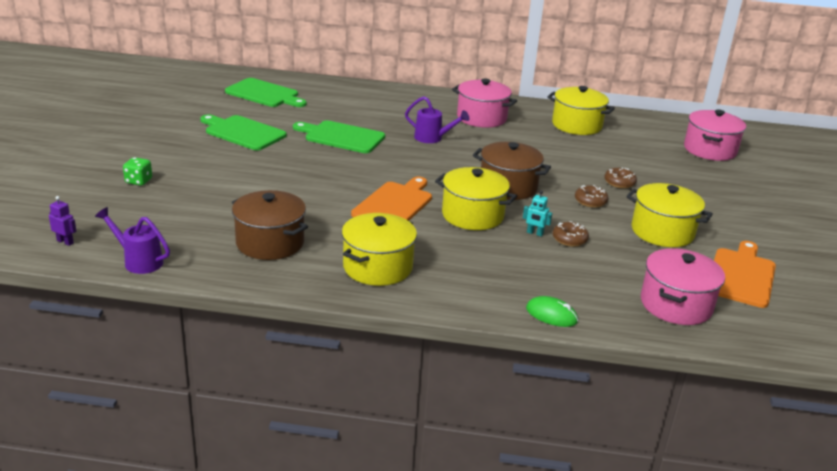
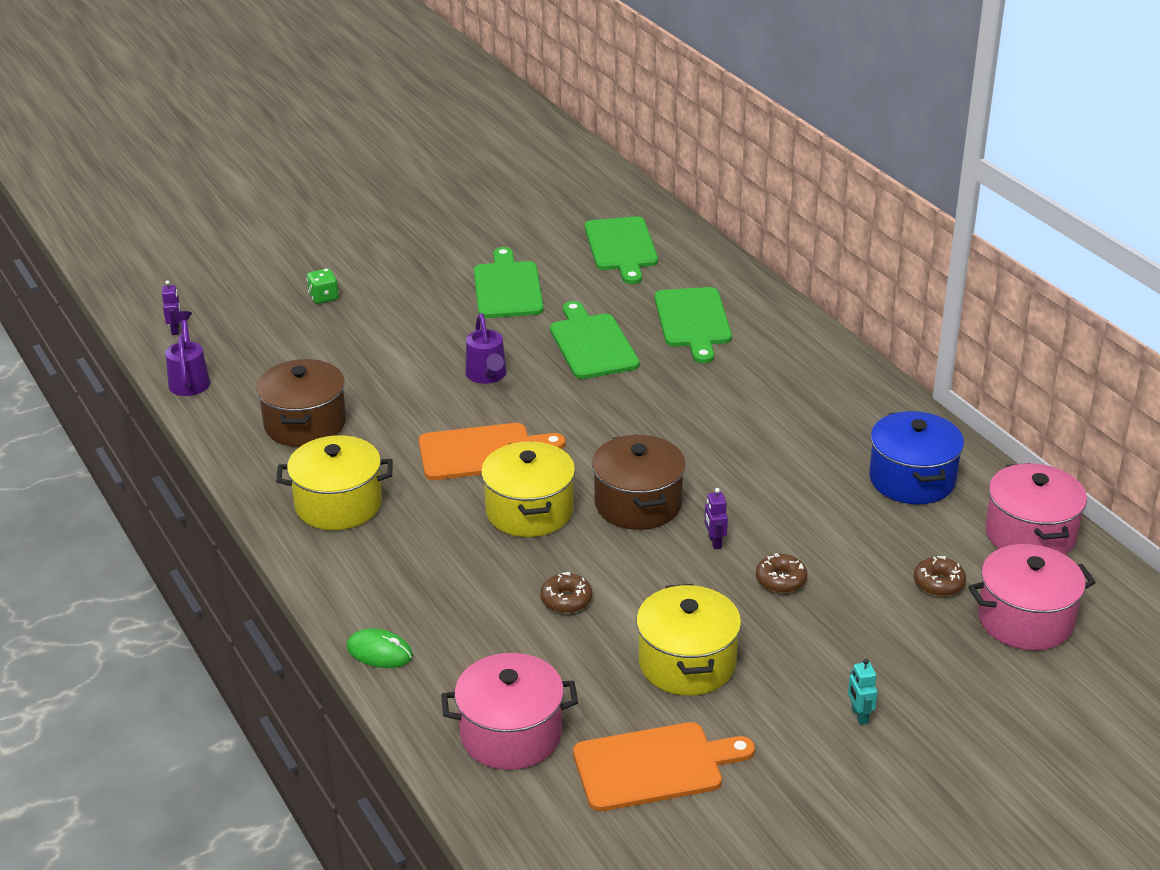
camera: 55 degrees right, 5 degrees up
(366, 109) = (693, 321): none -> green cutting board
(432, 138) = (686, 398): purple watering can -> purple watering can (487, 376)
(481, 118) = (806, 403): pink pot -> pink pot (1030, 534)
(534, 233) = (546, 570): turquoise robot -> turquoise robot (859, 715)
(551, 315) = (379, 652): green mouse -> green mouse turned 60 degrees counterclockwise
(567, 183) = (714, 542): none -> purple robot
(576, 125) = (912, 479): yellow pot -> blue pot
(590, 201) = (690, 578): brown donut -> brown donut (938, 583)

